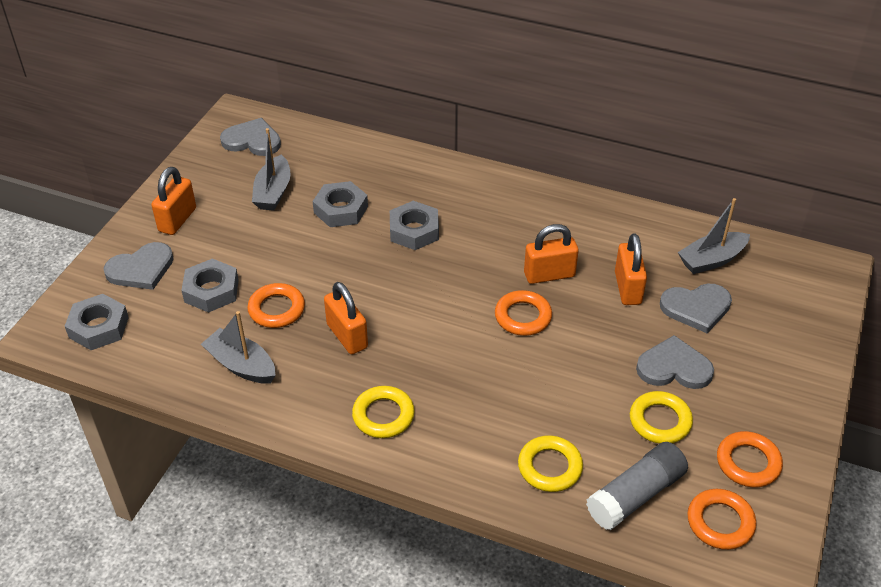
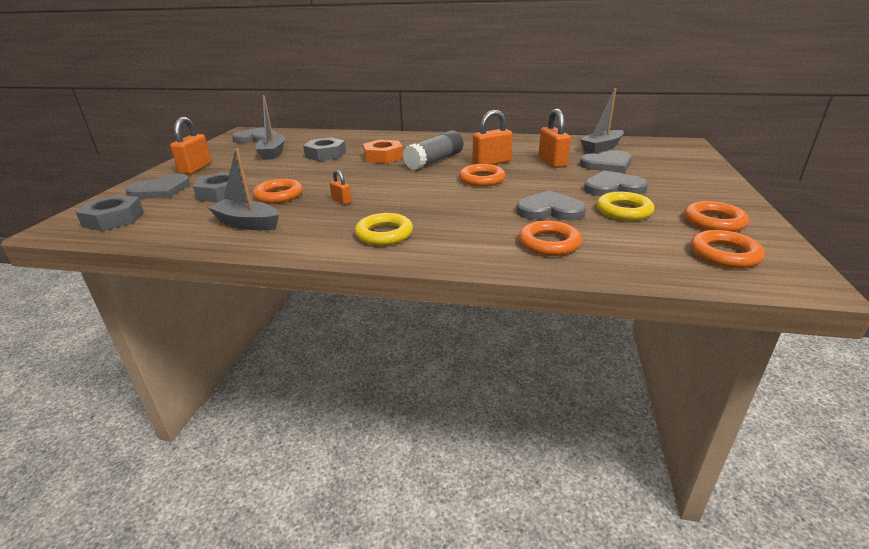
camera: 10 degrees left, 15 degrees down
(347, 336) = (341, 201): orange padlock -> orange padlock, size x0.53
(414, 231) = (383, 157): grey nut -> orange nut
(550, 467) = (549, 243): yellow ring -> orange ring
(577, 403) = (550, 210): none -> grey heart
(636, 495) = (636, 249): grey glue stick -> grey glue stick (434, 161)

